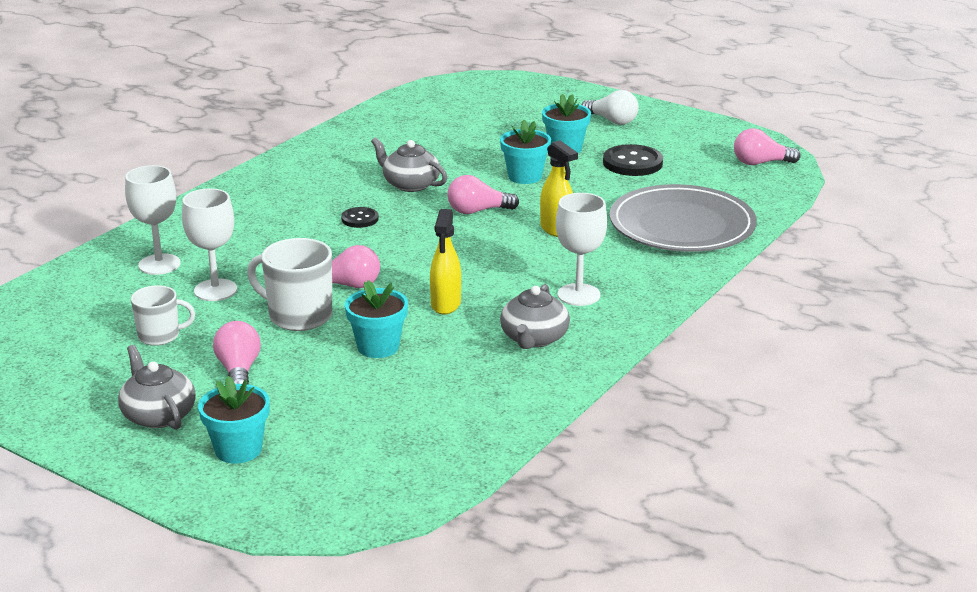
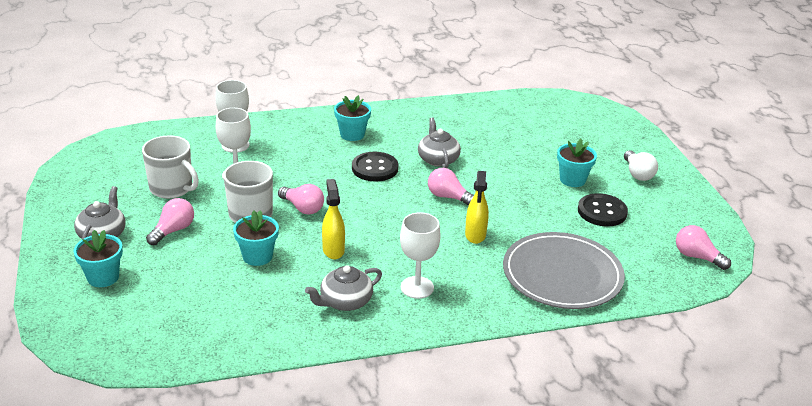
camera: 40 degrees right, 5 degrees up
(160, 336) = (172, 188): white mug -> white mug, size x1.58
(360, 219) = (375, 168): black button -> black button, size x1.74
(445, 304) = (333, 250): yellow spray bottle -> yellow spray bottle turned 120 degrees clockwise
(525, 176) = (515, 187): turquoise flower pot -> turquoise flower pot (352, 134)

